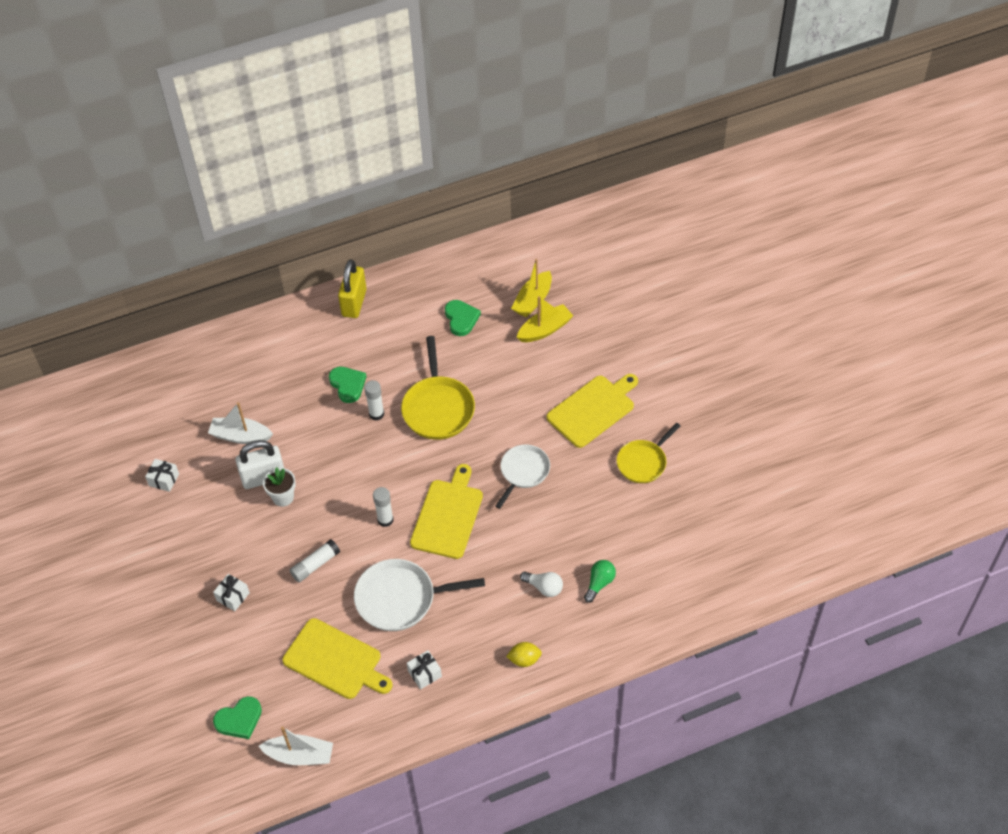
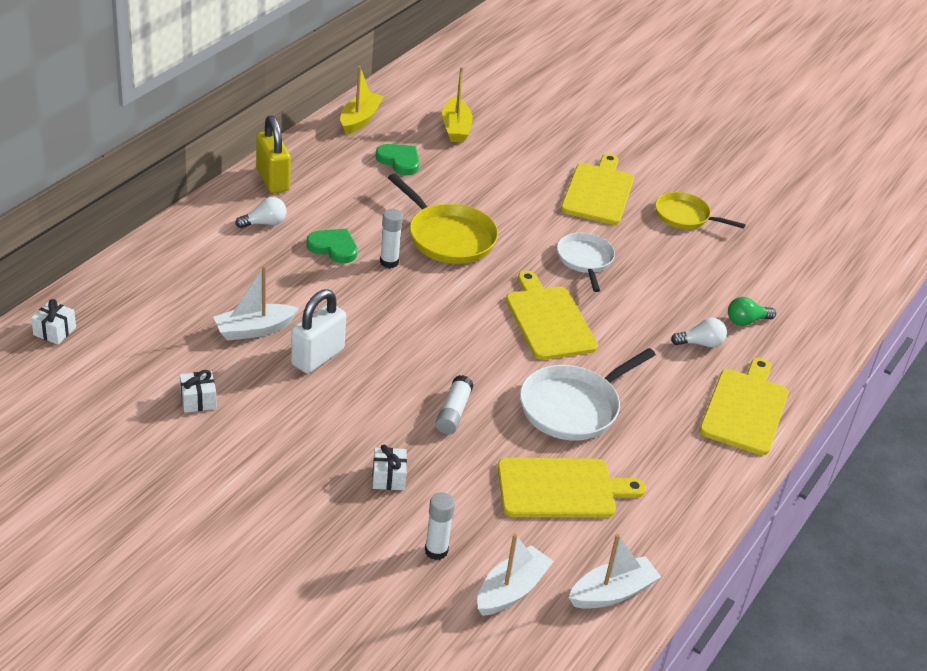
camera: 40 degrees left, 15 degrees down
(239, 719) = (511, 590): green heart -> white boat
(283, 497) = (357, 366): white flower pot -> none
(318, 342) = (264, 223): none -> white light bulb
(385, 520) = (488, 346): white glue stick -> white glue stick (436, 551)
(424, 673) = (664, 461): white gift -> white gift (54, 331)
(524, 659) = (745, 409): yellow lemon -> yellow cutting board
(545, 329) = (490, 146): yellow boat -> yellow boat (360, 119)
(599, 583) = (746, 321): green light bulb -> green light bulb turned 105 degrees counterclockwise
(643, 462) = (685, 216): yellow pan -> yellow pan turned 105 degrees clockwise

